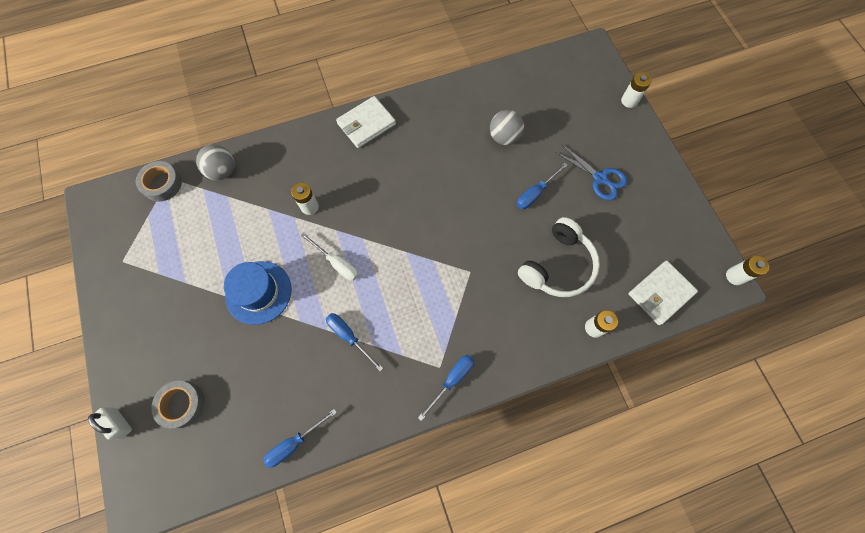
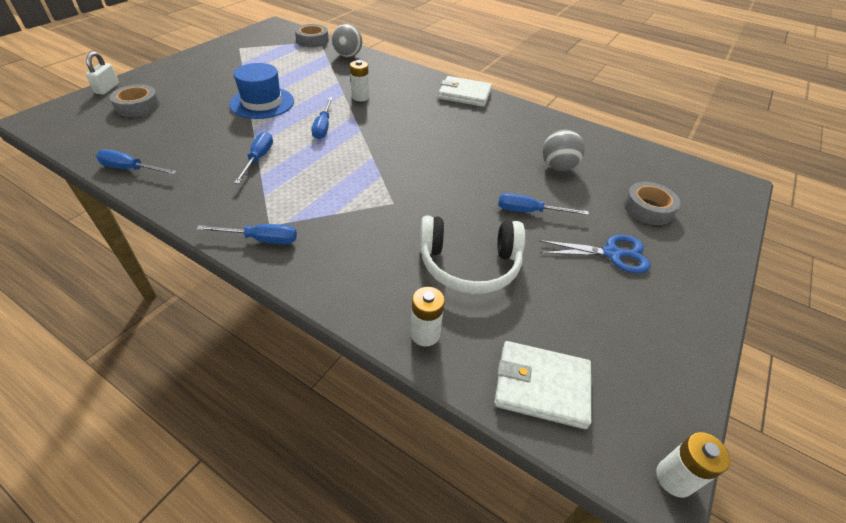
camera: 50 degrees right, 25 degrees down
(337, 263) = (323, 127): white screwdriver -> blue screwdriver
(578, 122) = (648, 208): none -> grey tape
(600, 178) = (612, 254): blue scissors -> blue scissors turned 90 degrees counterclockwise
(629, 101) = (732, 236): white battery -> none

